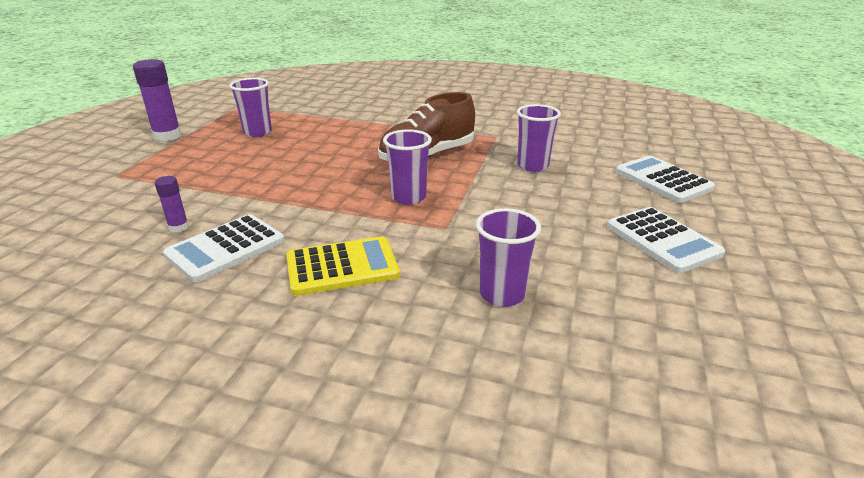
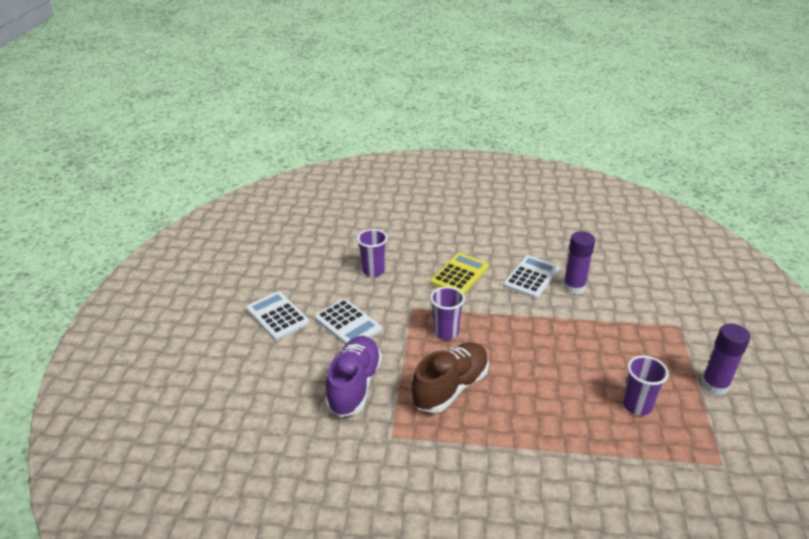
camera: 170 degrees right, 5 degrees up
(178, 227) = (574, 287): purple glue stick -> purple glue stick, size x1.87
(342, 267) = (460, 275): yellow calculator -> yellow calculator turned 150 degrees clockwise
(532, 166) = (354, 386): purple cup -> purple shoe
(663, 180) = (248, 381): white calculator -> white calculator (348, 324)

